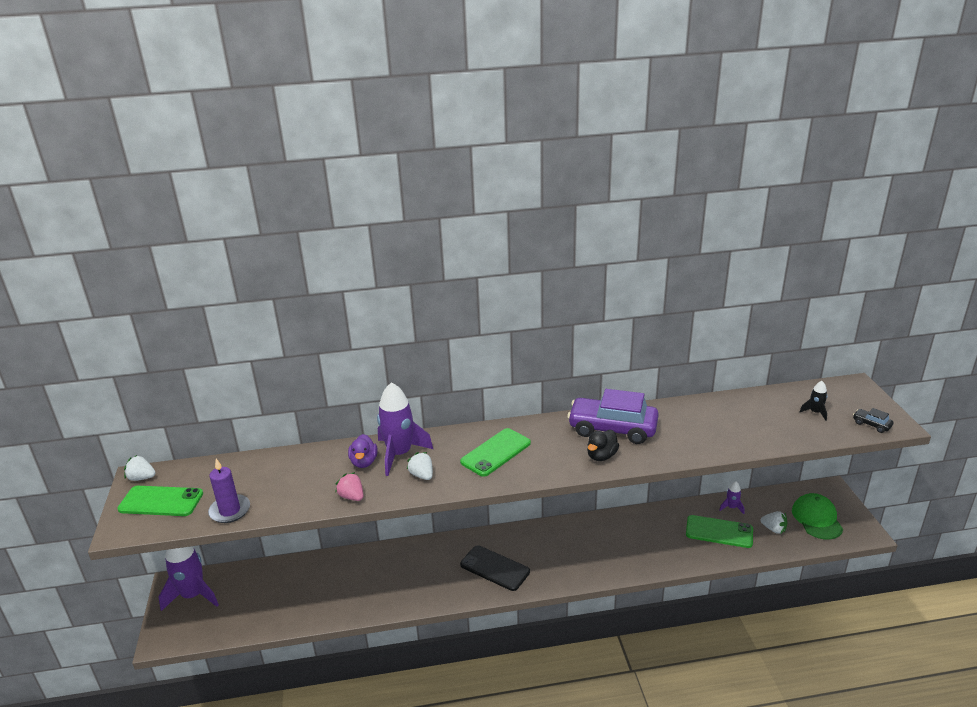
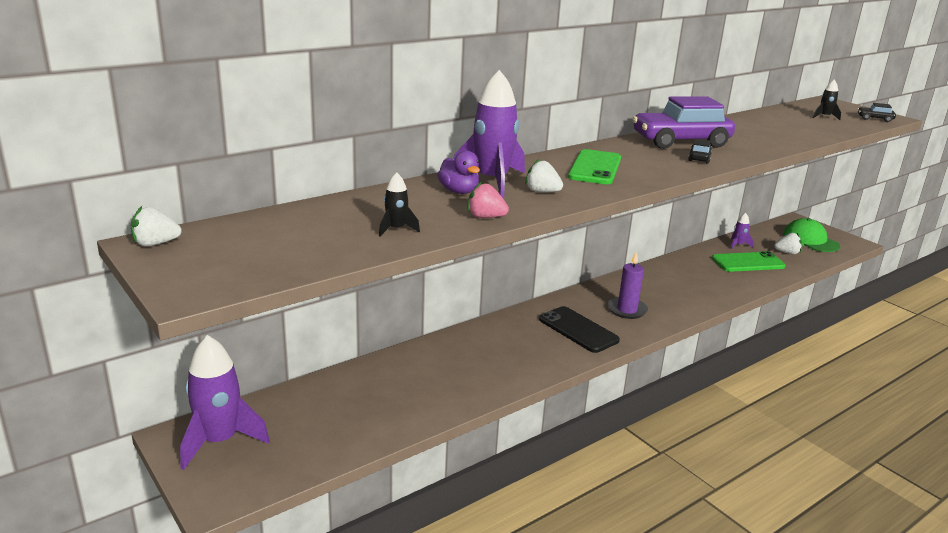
camera: 30 degrees left, 5 degrees down
(161, 501) = (219, 259): green phone -> none
(230, 510) = (339, 251): purple candle -> purple candle (627, 310)
(283, 496) = (396, 229): none -> black rocket
(495, 568) = (578, 330): black phone -> black phone turned 45 degrees clockwise
(601, 456) = (699, 158): black duck -> black car

